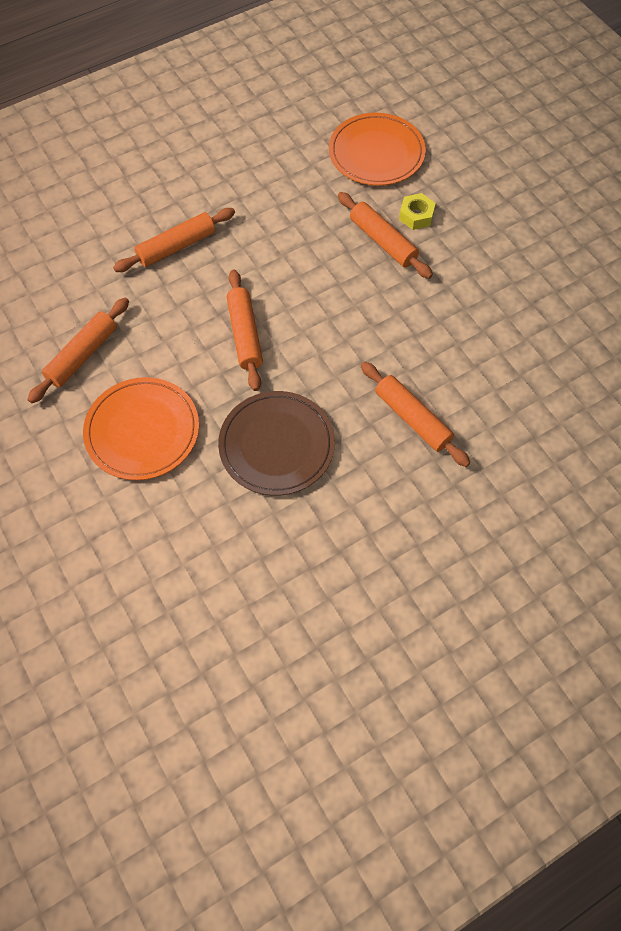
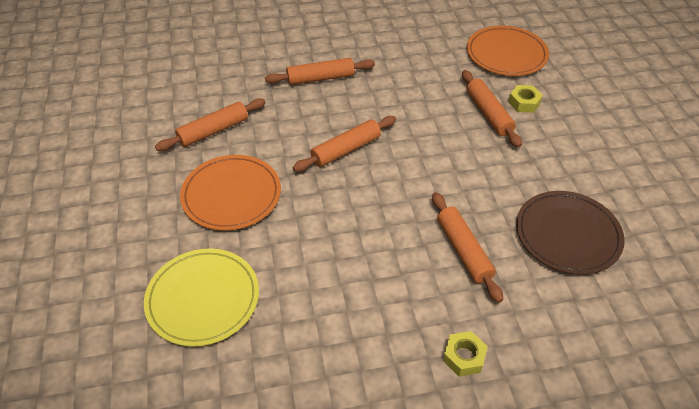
camera: 20 degrees right, 15 degrees down
(169, 560) = (203, 299): none -> yellow plate
(245, 335) = (346, 150): orange rolling pin -> orange rolling pin turned 45 degrees clockwise
(277, 445) = (335, 237): brown plate -> brown plate (567, 235)
(450, 533) = (464, 357): none -> yellow nut

